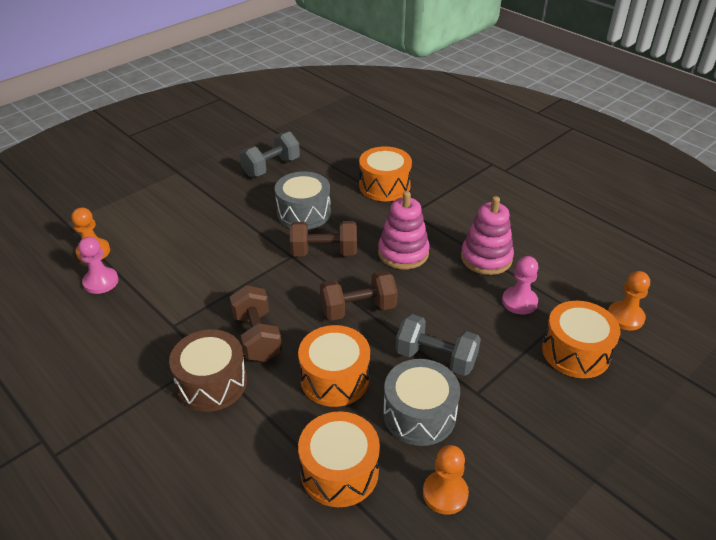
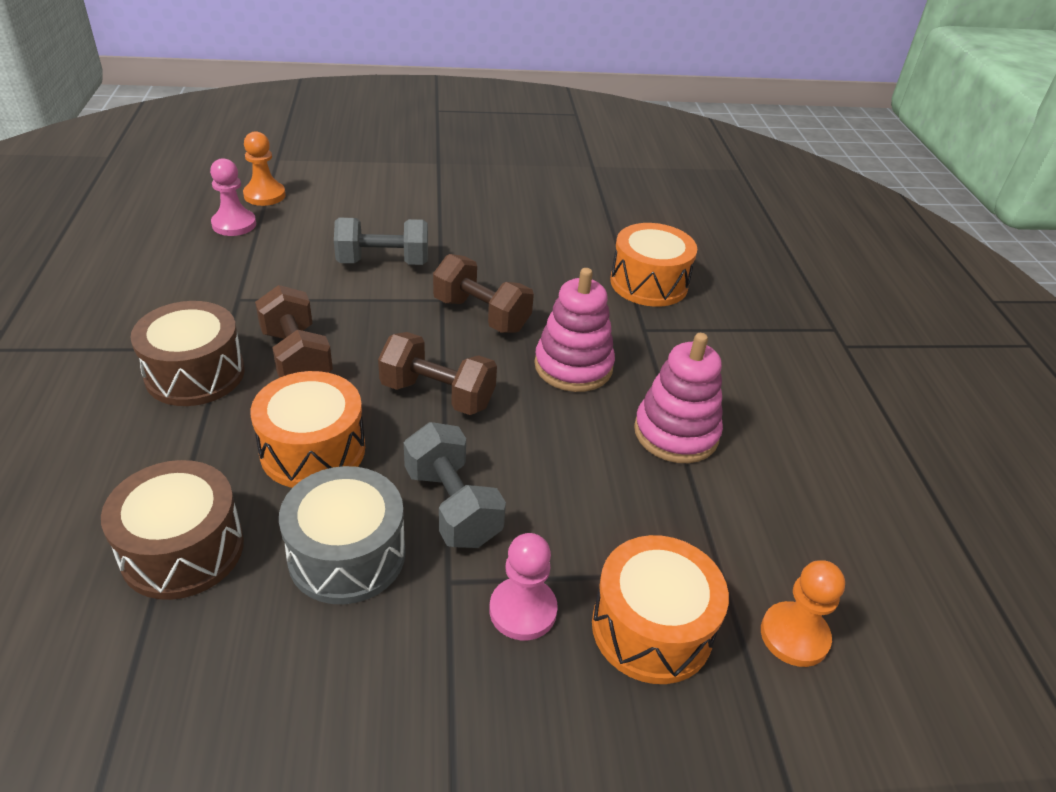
camera: 35 degrees right, 0 degrees up
(257, 337) = (297, 357): brown dumbbell -> brown dumbbell turned 45 degrees counterclockwise
(271, 167) = (540, 202): grey dumbbell -> grey dumbbell (383, 262)
(304, 213) = (514, 264): grey drum -> none
(339, 471) = (183, 550): orange drum -> brown drum
(445, 493) = (251, 667): orange pawn -> none
(519, 302) = (653, 512): pink pawn -> pink pawn (523, 610)

